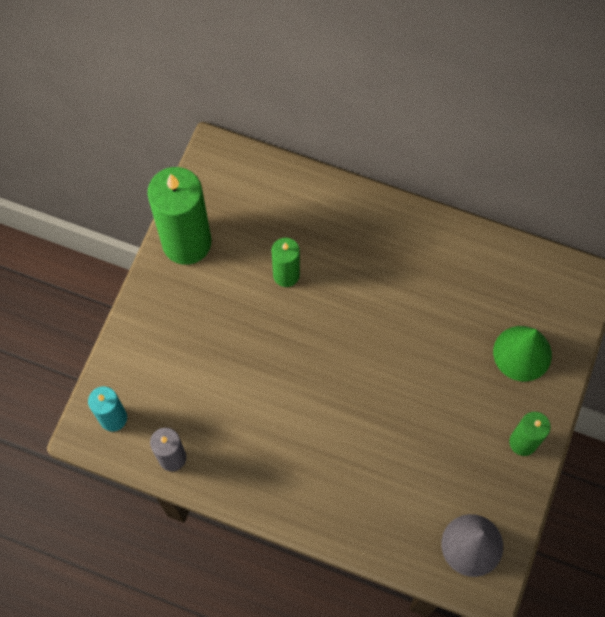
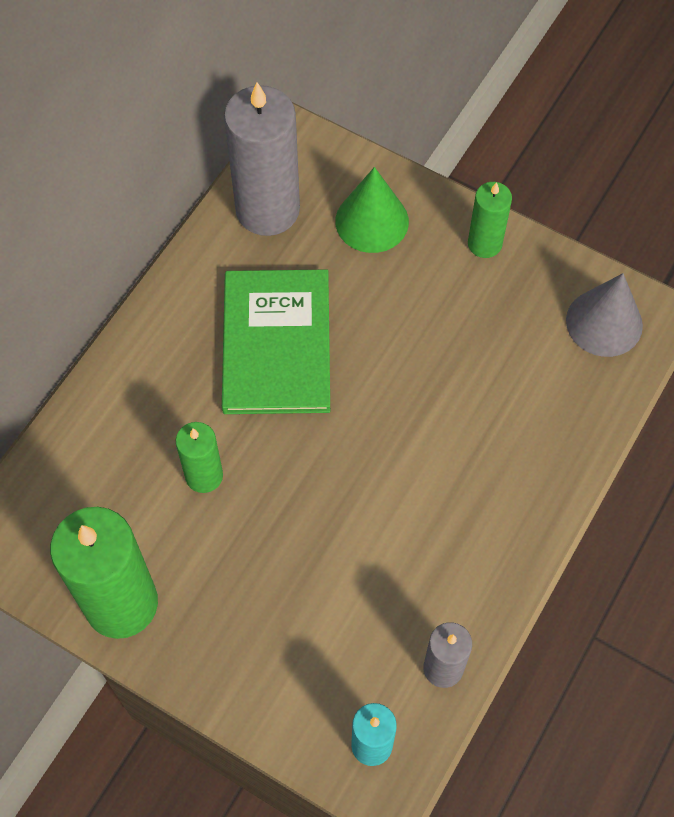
camera: 80 degrees left, 5 degrees down
(399, 303) = (276, 344): none -> green book
(513, 275) = (267, 209): none -> grey candle

